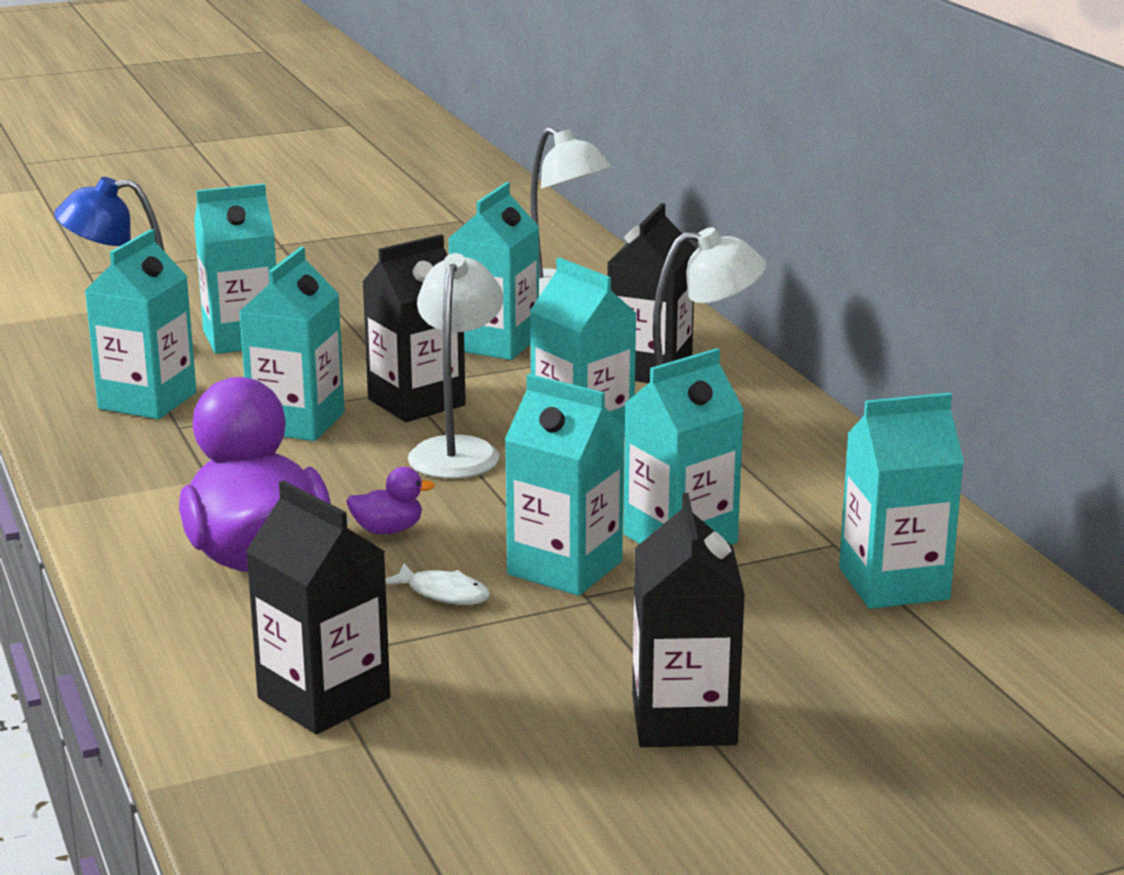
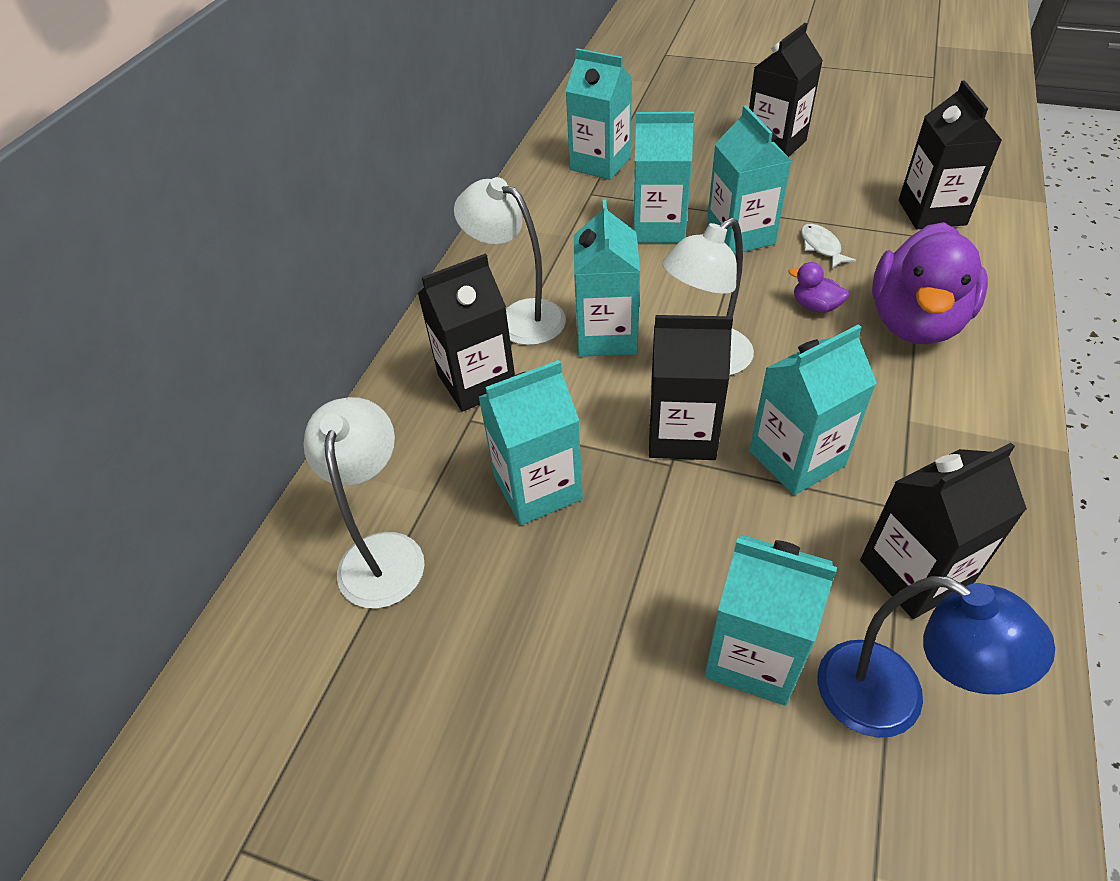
camera: 135 degrees left, 25 degrees up
(147, 401) = (914, 573): turquoise carton -> black carton

